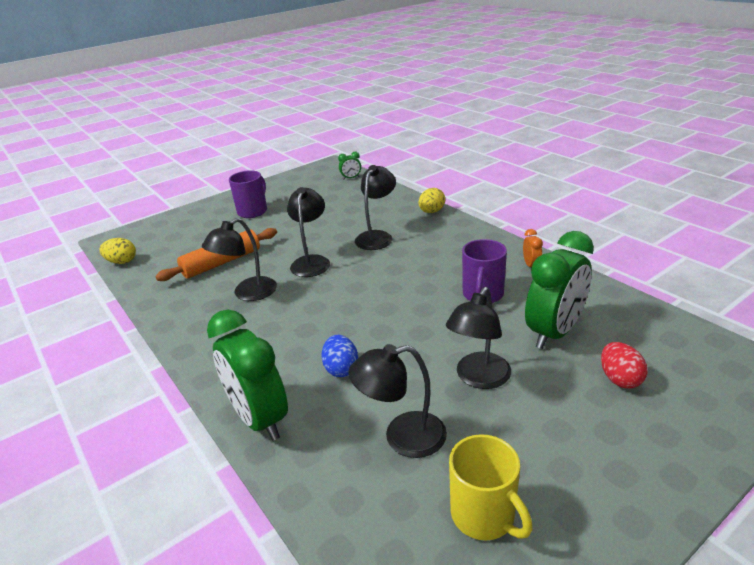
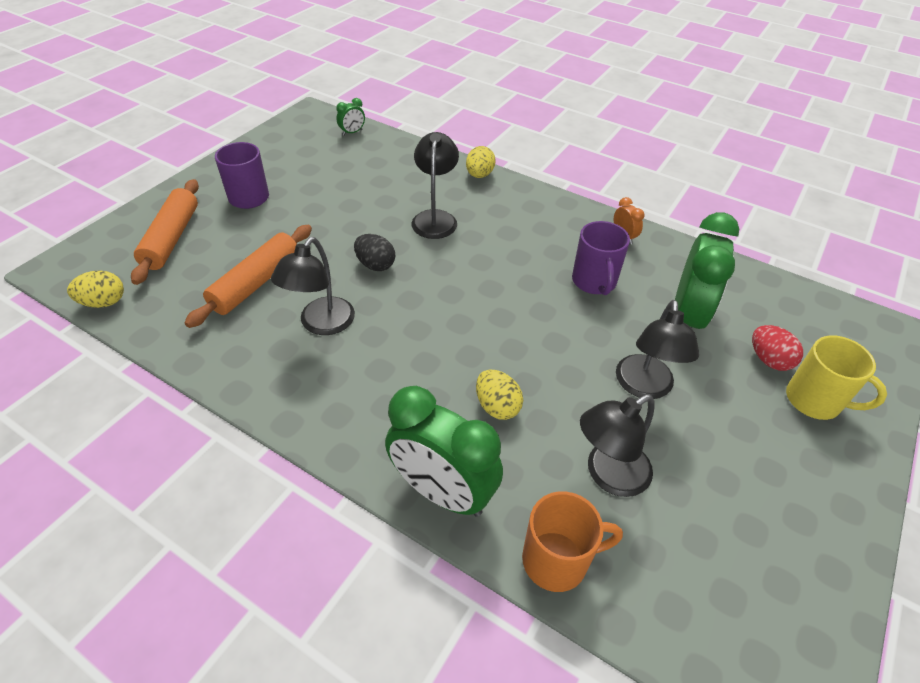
camera: 25 degrees left, 15 degrees up
(187, 230) = (171, 238): none -> orange rolling pin
(311, 261) = (375, 265): black lamp -> black egg
(317, 489) = (557, 560): none -> orange mug
(341, 369) = (497, 406): blue egg -> yellow egg
(484, 515) = (729, 540): yellow mug -> yellow mug (815, 401)

